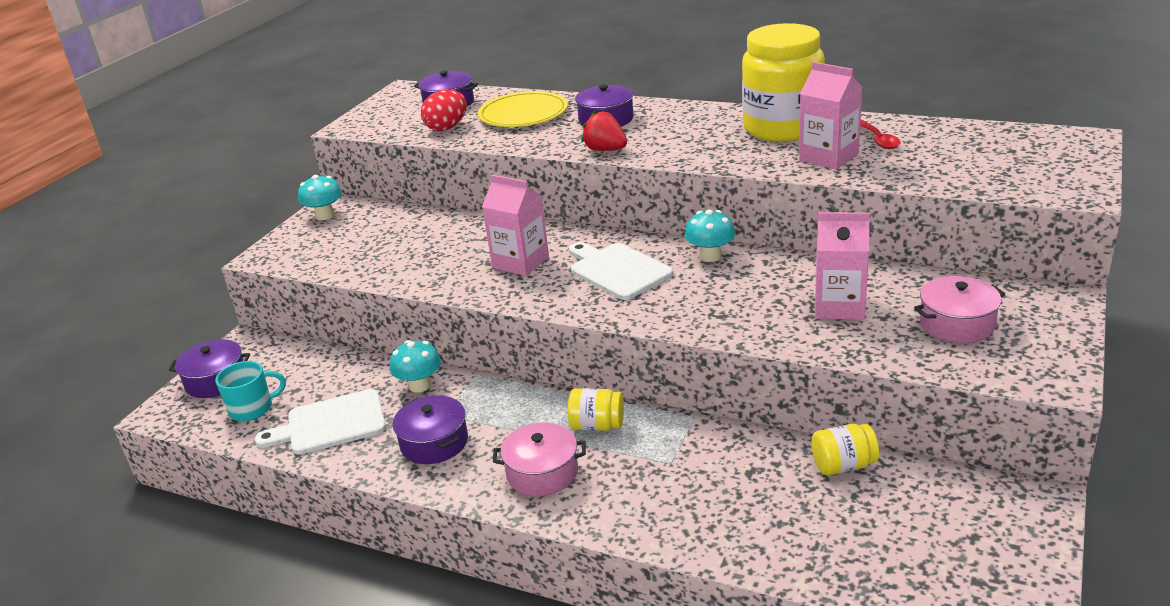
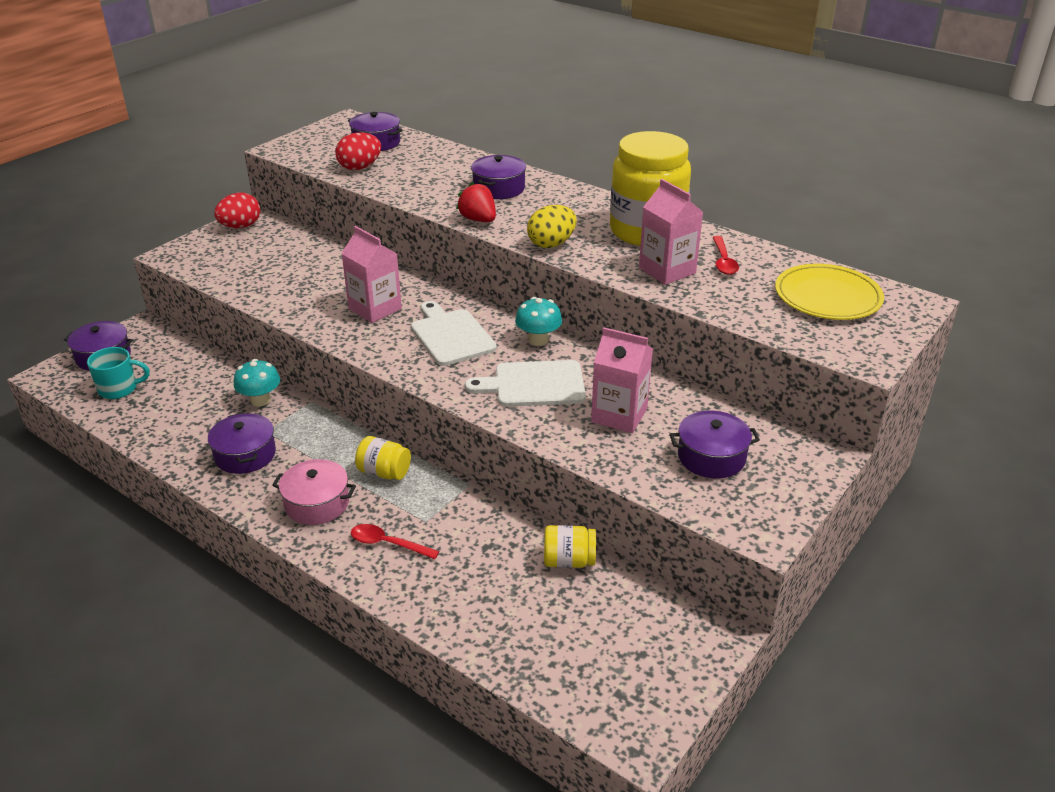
camera: 10 degrees right, 5 degrees up
(325, 215) = (240, 226): turquoise mushroom -> red egg
(330, 424) = (173, 417): white cutting board -> white cutting board (534, 384)
(523, 114) = (432, 167): yellow plate -> yellow plate (827, 296)
(644, 494) = (388, 544): none -> red spoon
(696, 156) = (551, 244): none -> yellow egg
(957, 324) = (711, 457): pink pot -> purple pot

